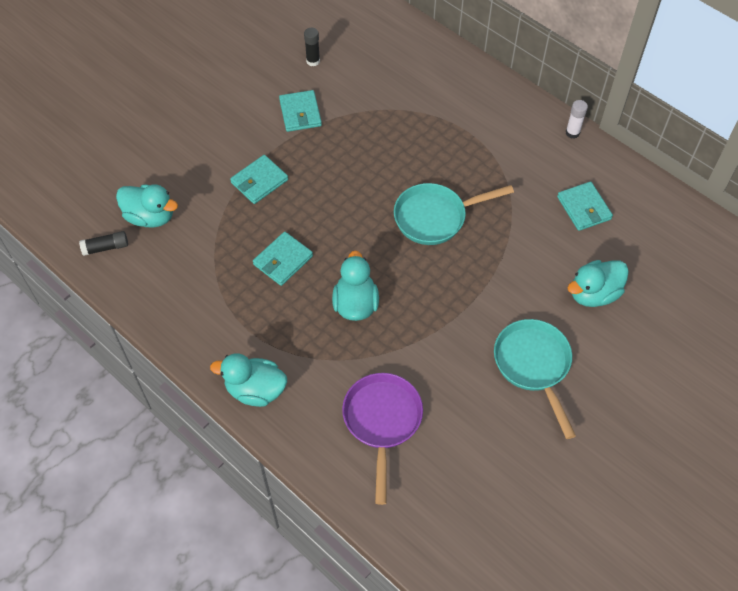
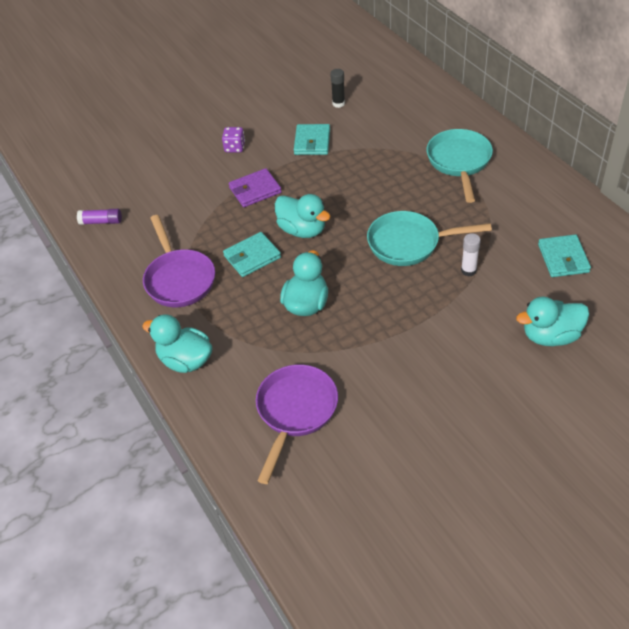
camera: 20 degrees right, 10 degrees down
(106, 247) = (101, 222): black glue stick -> purple glue stick
(150, 217) = (149, 204): turquoise duck -> turquoise duck (302, 230)
(216, 300) = (179, 279): none -> purple pan
(219, 132) = (234, 147): none -> purple dice
(259, 181) = (255, 190): turquoise wallet -> purple wallet
(533, 366) = (466, 391): turquoise pan -> turquoise pan (459, 162)
(572, 133) = (570, 192): white glue stick -> white glue stick (468, 270)

